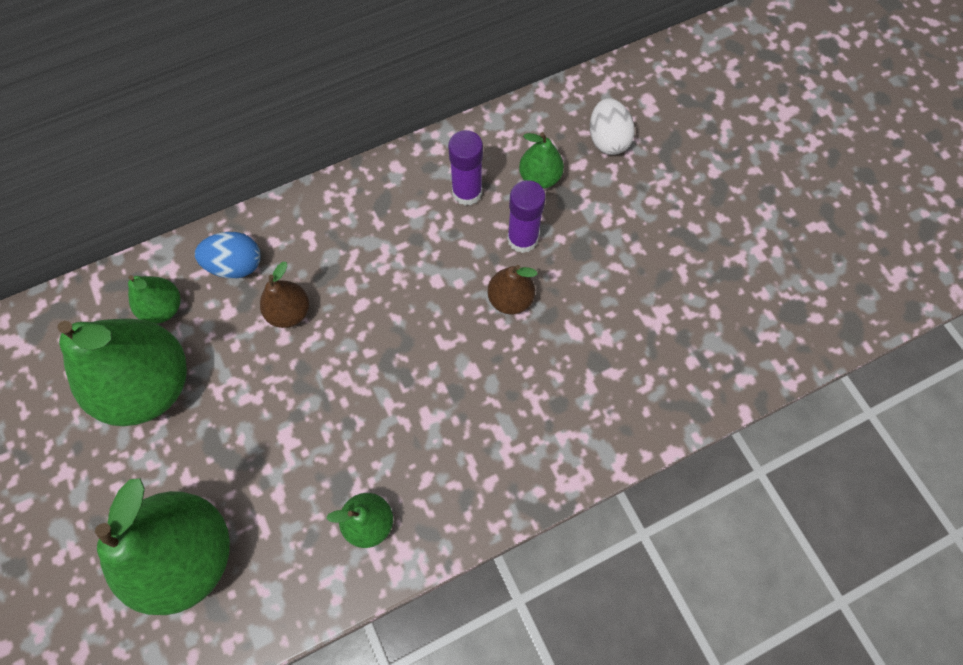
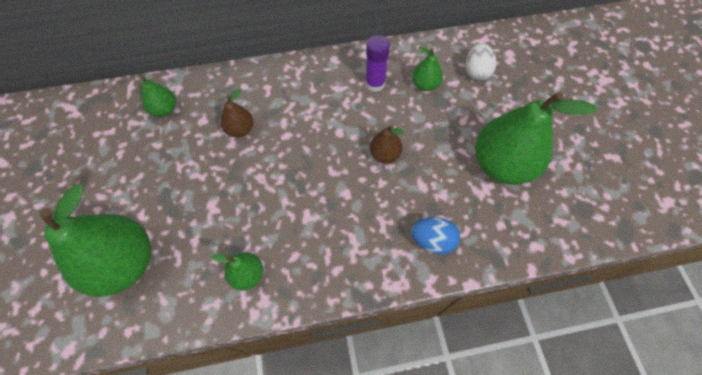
camera: 15 degrees right, 5 degrees down
(150, 385) = (140, 153): green pear -> green pear (501, 165)
(236, 265) = (217, 95): blue egg -> blue egg (432, 241)
(522, 239) = (403, 119): purple glue stick -> none

